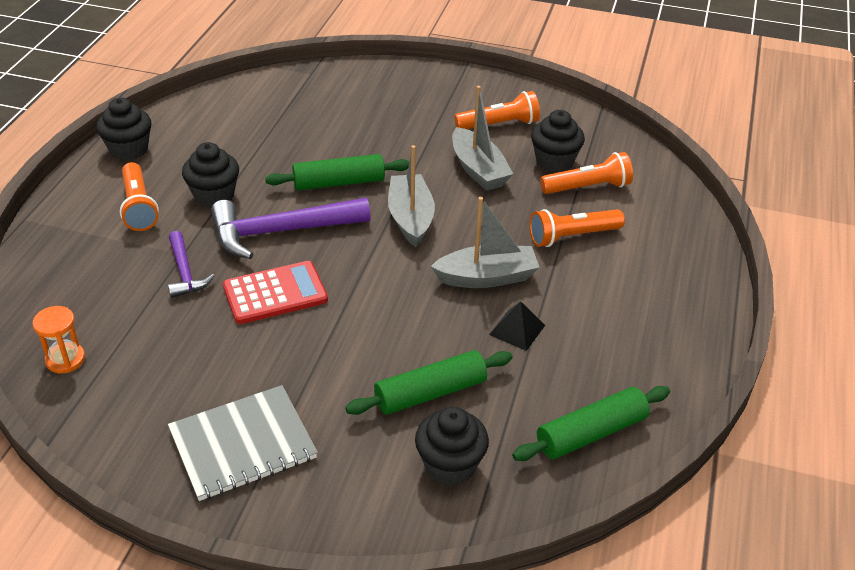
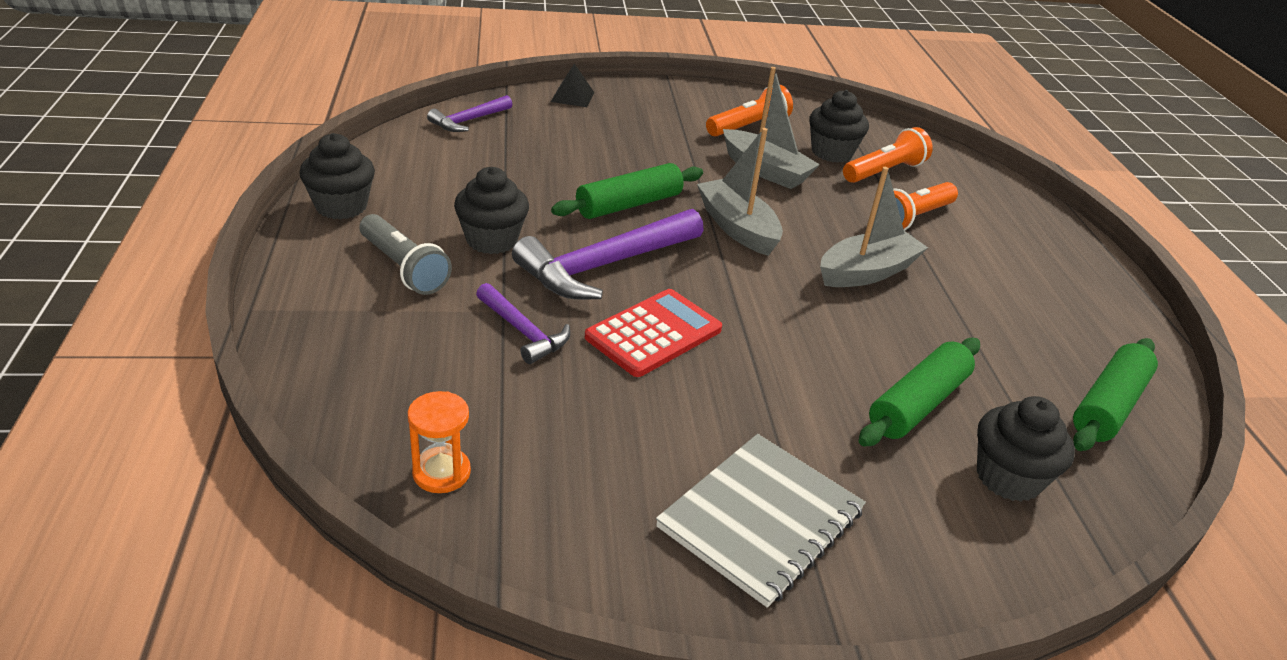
camera: 25 degrees left, 5 degrees down
(138, 207) = (403, 268): orange flashlight -> grey flashlight
(269, 87) = (469, 121): none -> purple hammer
(517, 330) = (943, 318): black pyramid -> black pyramid (572, 97)

